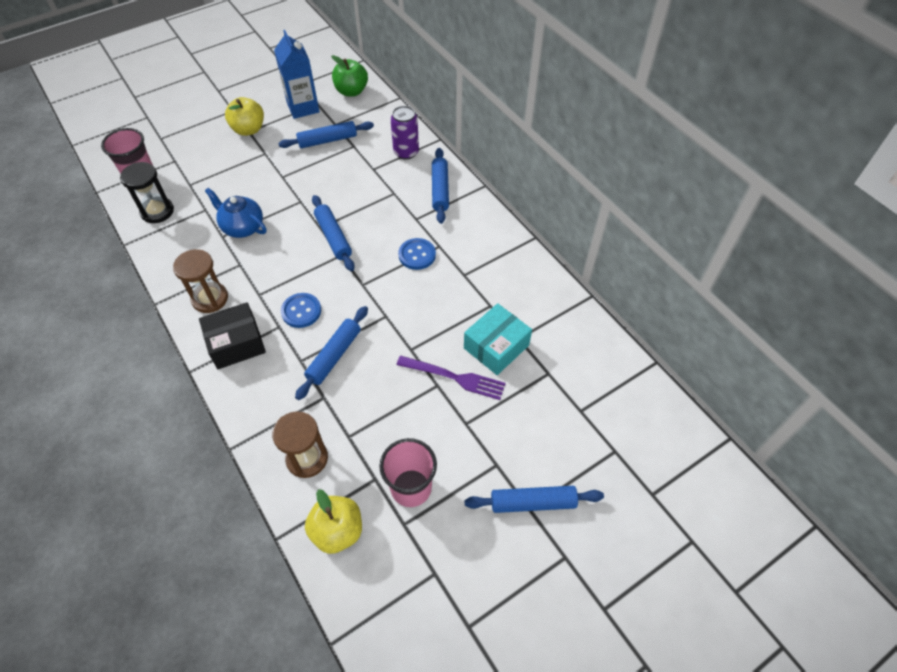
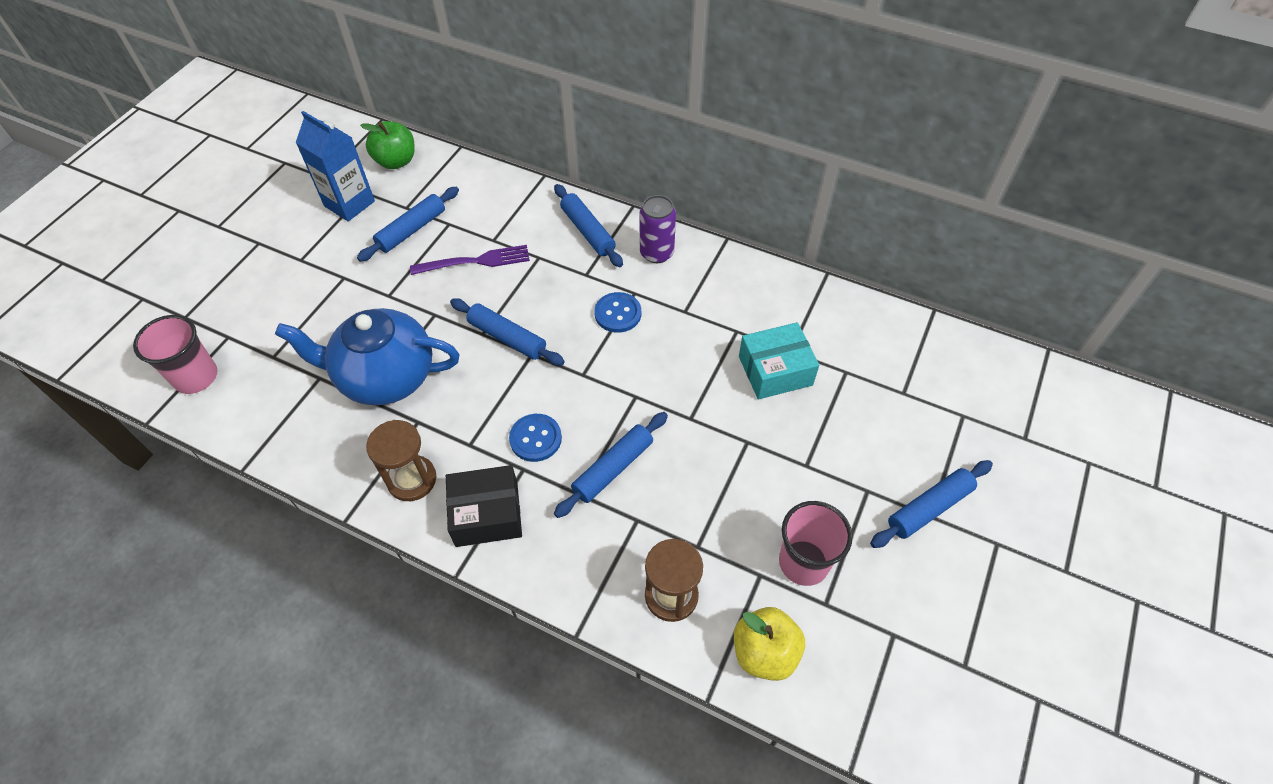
camera: 30 degrees left, 0 degrees up
(157, 211) = (255, 409): black hourglass -> none
(236, 343) = (487, 514): black box -> black box turned 45 degrees clockwise
(242, 227) = (385, 377): blue teapot -> blue teapot, size x1.66
(249, 129) = (299, 258): yellow apple -> none
(334, 356) = (613, 468): blue rolling pin -> blue rolling pin turned 45 degrees clockwise
(406, 152) = (517, 205): purple can -> purple can (656, 253)
(455, 377) = (759, 424): purple fork -> purple fork (476, 261)
(496, 346) = (775, 370): turquoise box -> turquoise box turned 60 degrees clockwise

